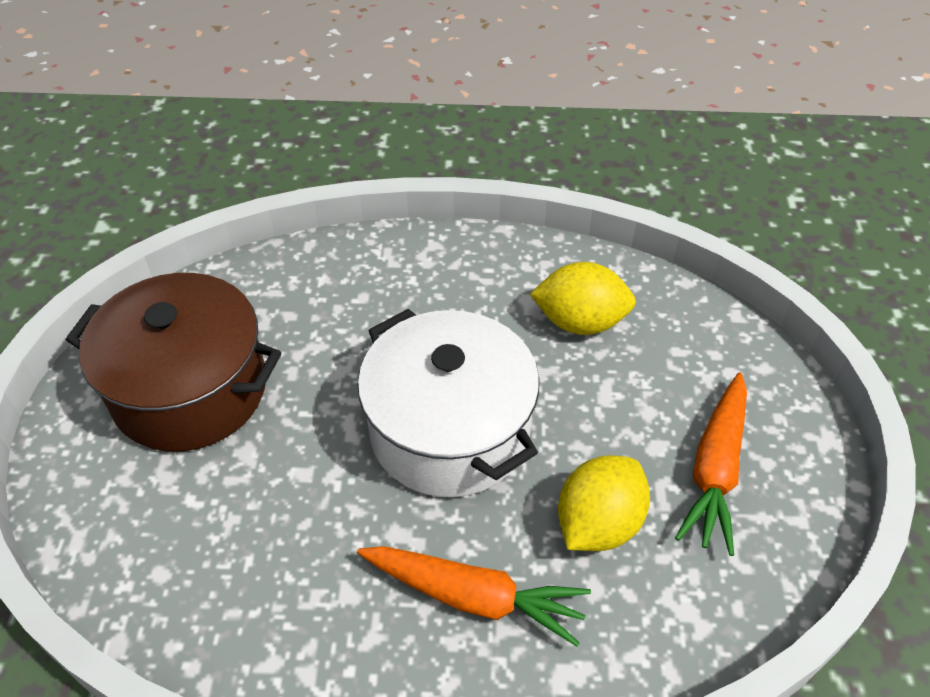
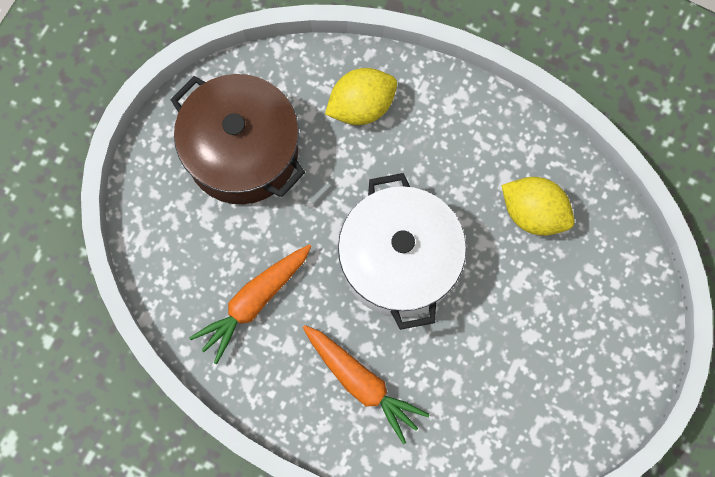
camera: 25 degrees right, 25 degrees up
(598, 523) = (461, 371): yellow lemon -> yellow lemon (361, 106)
(715, 470) = (558, 370): orange carrot -> orange carrot (254, 302)

